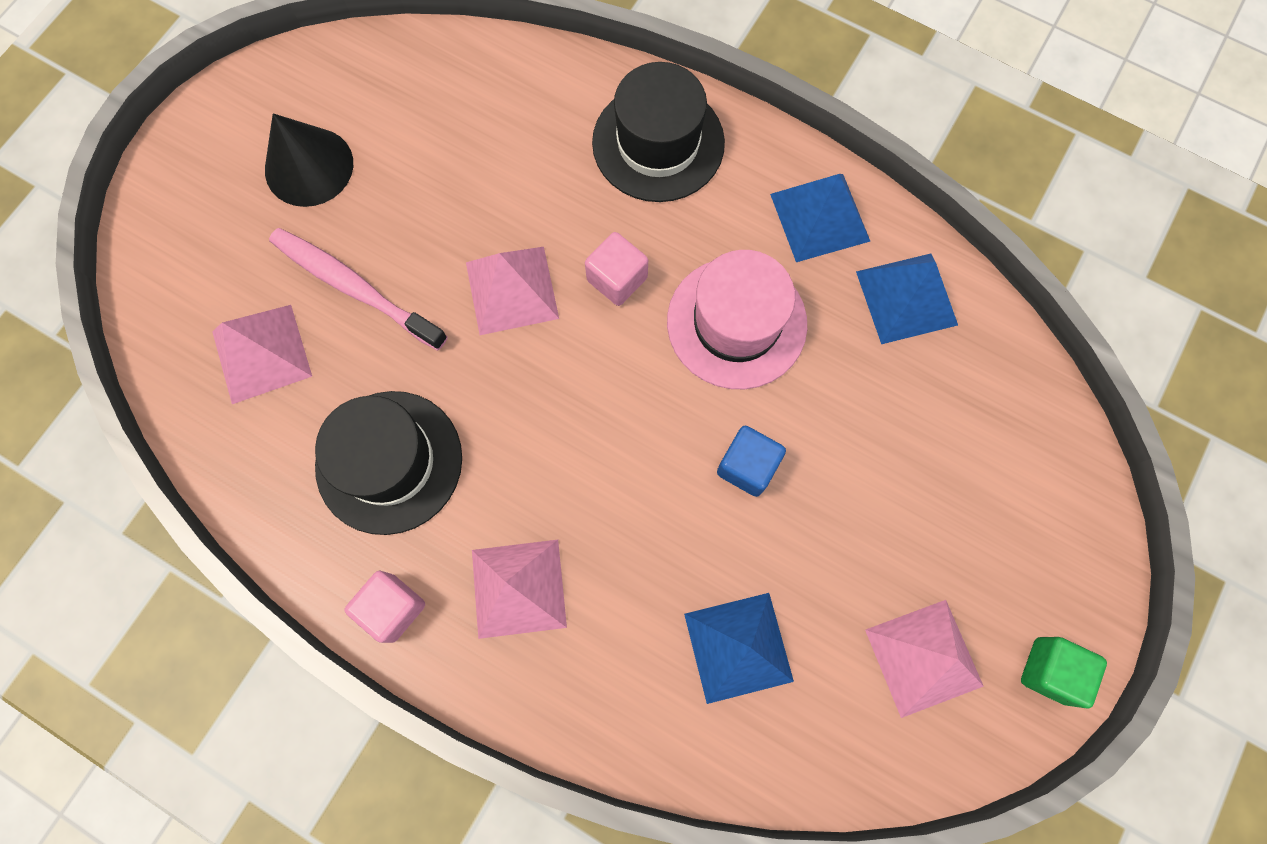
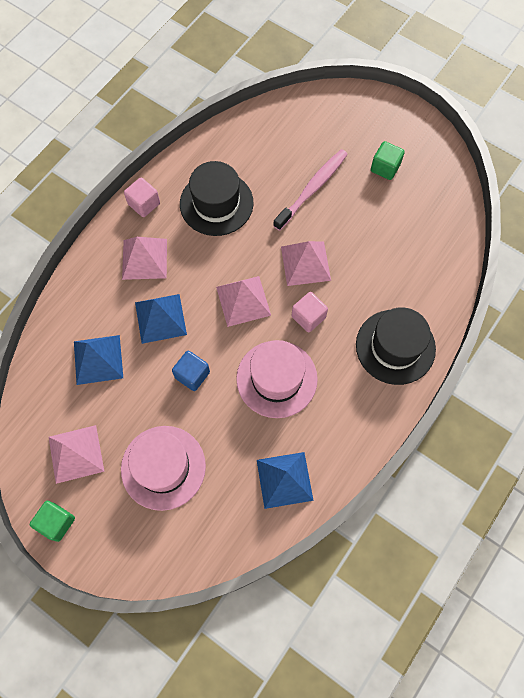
camera: 95 degrees right, 5 degrees down
(261, 353) = (279, 148): pink pyramid -> pink pyramid (243, 301)
(309, 166) = (385, 168): black cone -> green cube
(819, 217) = (341, 435): blue pyramid -> blue pyramid (160, 318)
(920, 496) = (163, 467): none -> pink hat

